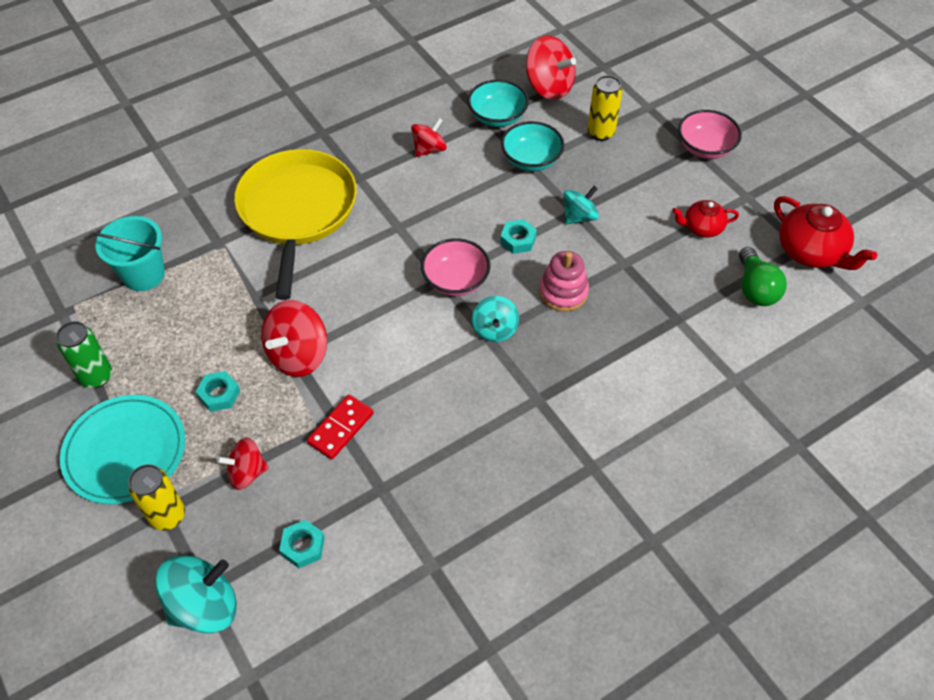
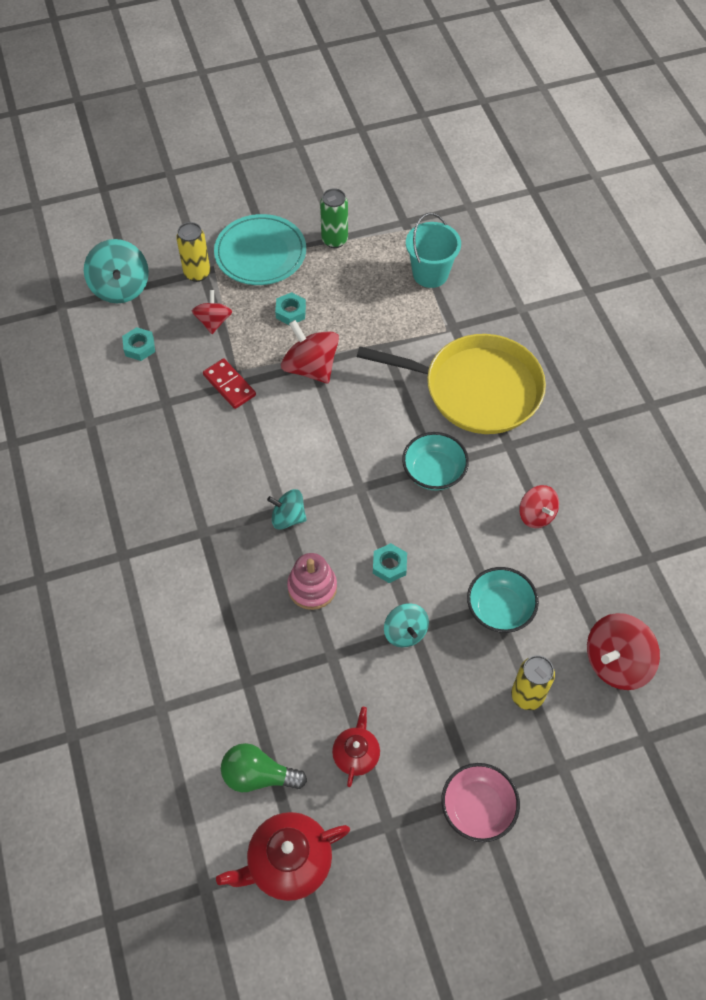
camera: 105 degrees right, 5 degrees up
(455, 280) = (354, 499): pink bowl -> none
(497, 117) = (574, 593): turquoise bowl -> turquoise bowl (434, 472)

